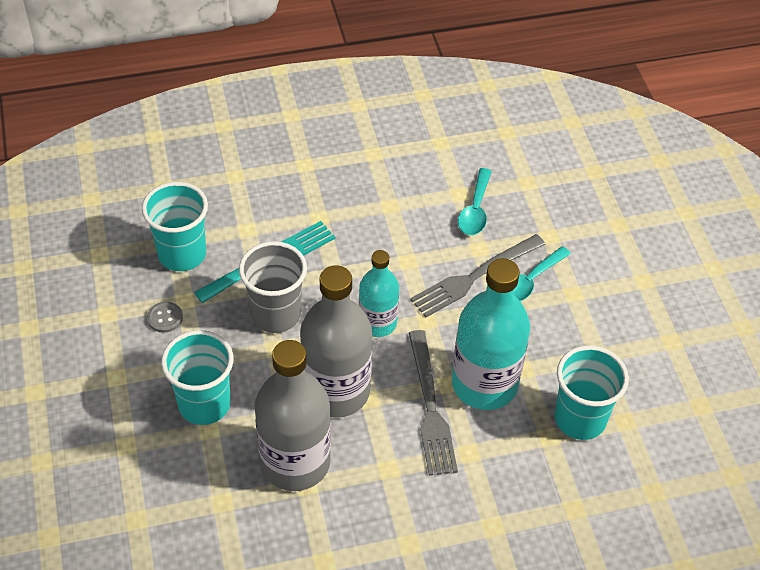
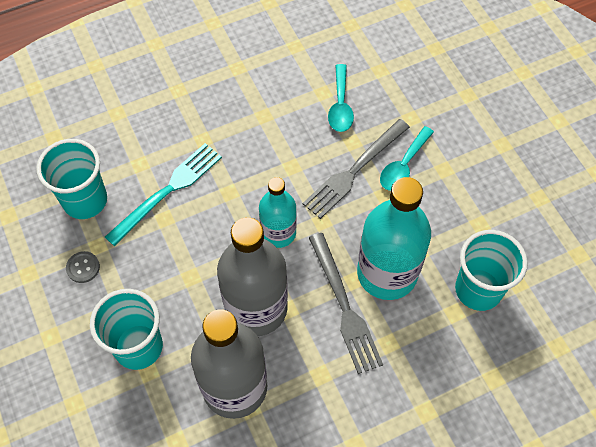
camera: 10 degrees left, 10 degrees up
(276, 314) = (184, 243): grey cup -> none

